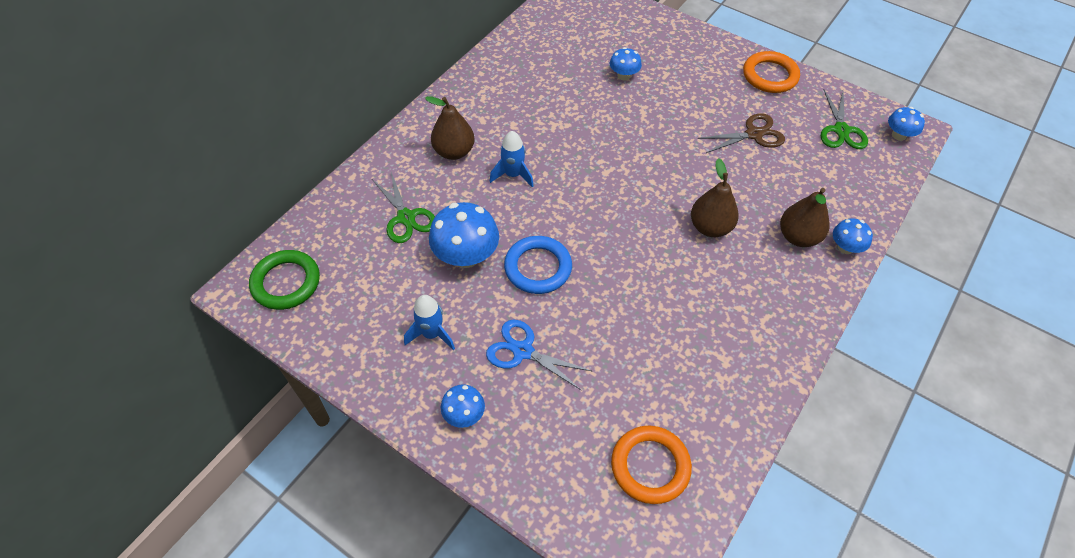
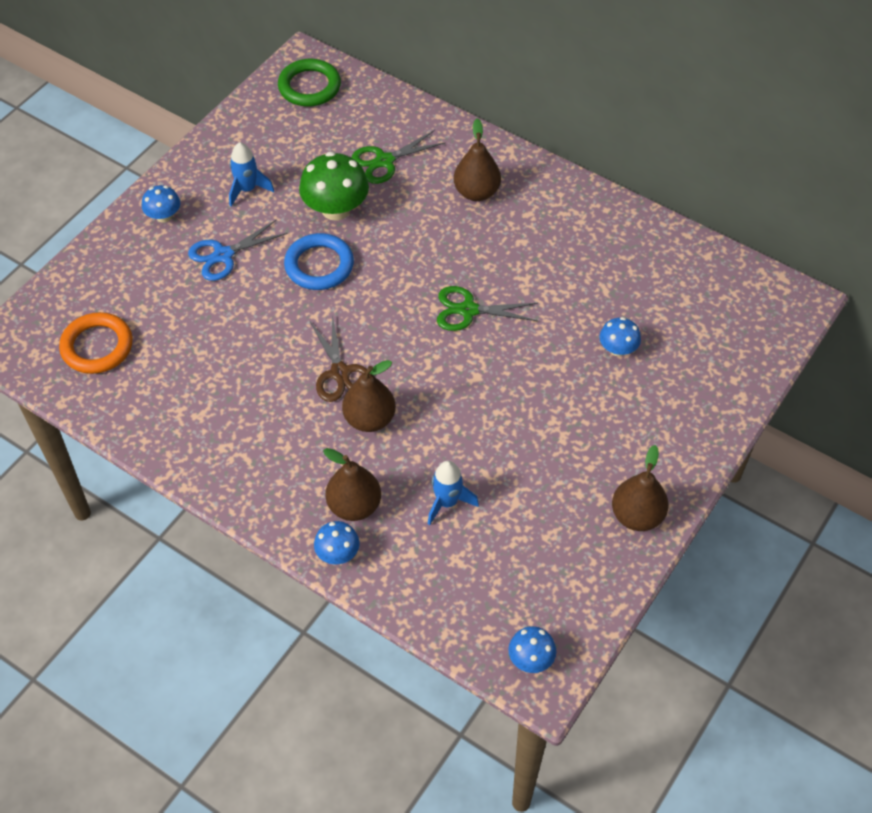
camera: 90 degrees right, 0 degrees up
(466, 256) = (336, 209): blue mushroom -> green mushroom
(513, 175) = (444, 243): blue rocket -> blue rocket (447, 502)
(523, 351) = (223, 255): blue scissors -> blue scissors turned 150 degrees counterclockwise
(753, 134) = (521, 481): brown scissors -> brown scissors (340, 373)
(770, 76) = (637, 516): orange ring -> brown pear
(841, 130) = (535, 587): green scissors -> green scissors (468, 310)

